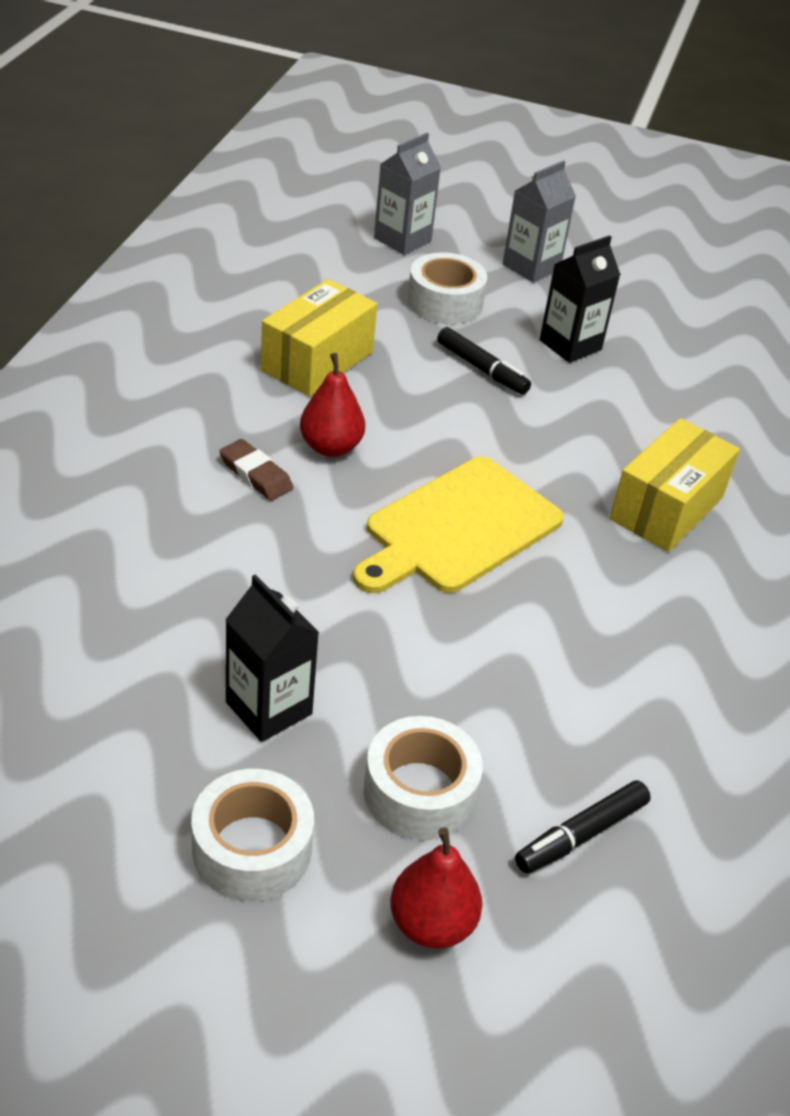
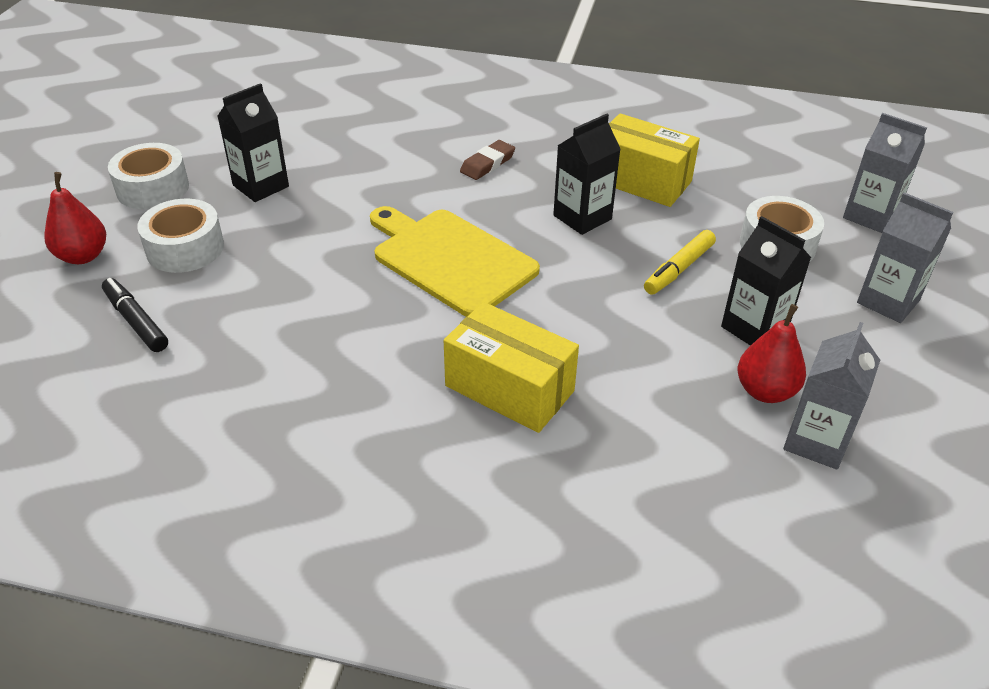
camera: 90 degrees right, 0 degrees up
(331, 447) = (531, 194): red pear -> red pear (765, 391)
(384, 416) = (582, 217): none -> black carton
(481, 369) = (679, 269): black marker -> yellow marker
(706, 348) = (816, 441): none -> grey carton

